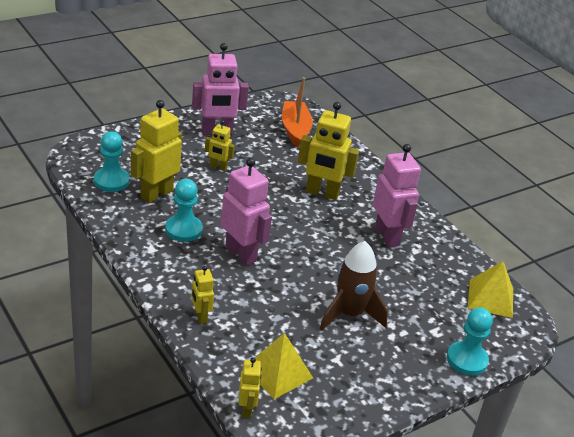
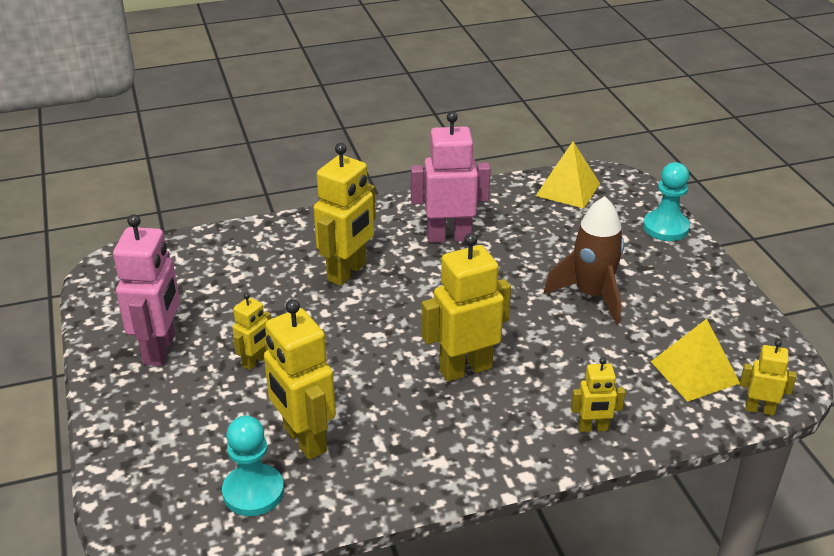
camera: 70 degrees left, 0 degrees up
(183, 230) = (401, 420): turquoise pawn -> none
(241, 254) = (465, 369): pink robot -> yellow robot
(295, 130) = (188, 269): orange boat -> none

